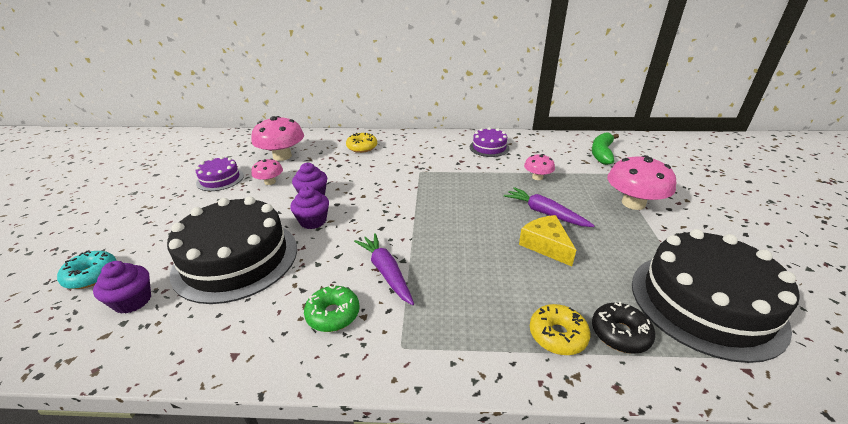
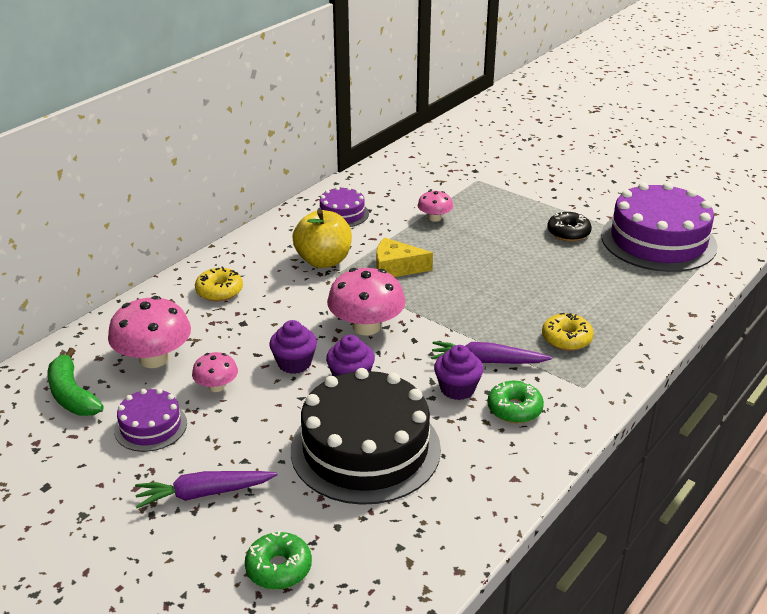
camera: 55 degrees left, 0 degrees up
(91, 275) = (279, 568): turquoise donut -> green donut
(133, 301) = (368, 536): purple cupcake -> purple cupcake (457, 389)
(431, 162) = (323, 261): none -> yellow apple
(545, 213) = (494, 244): purple carrot -> purple carrot (204, 493)
(546, 245) = (537, 267): yellow cheese -> yellow cheese (396, 268)
(557, 335) = (633, 313): yellow donut -> yellow donut (566, 339)
(602, 153) = (438, 165): green banana -> green banana (72, 395)
(620, 333) = (654, 288): black donut -> black donut (568, 233)
(633, 203) = (529, 198): pink mushroom -> pink mushroom (366, 326)
(705, 303) = (658, 241): black cake -> purple cake

